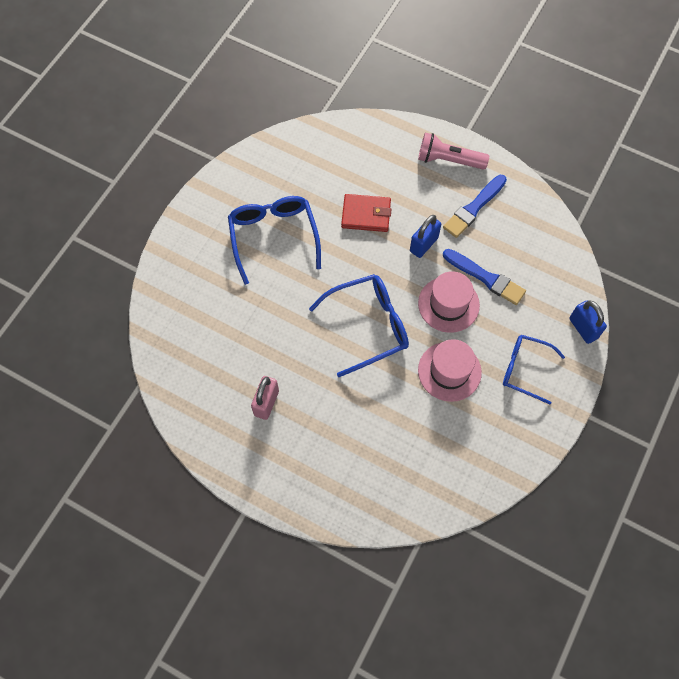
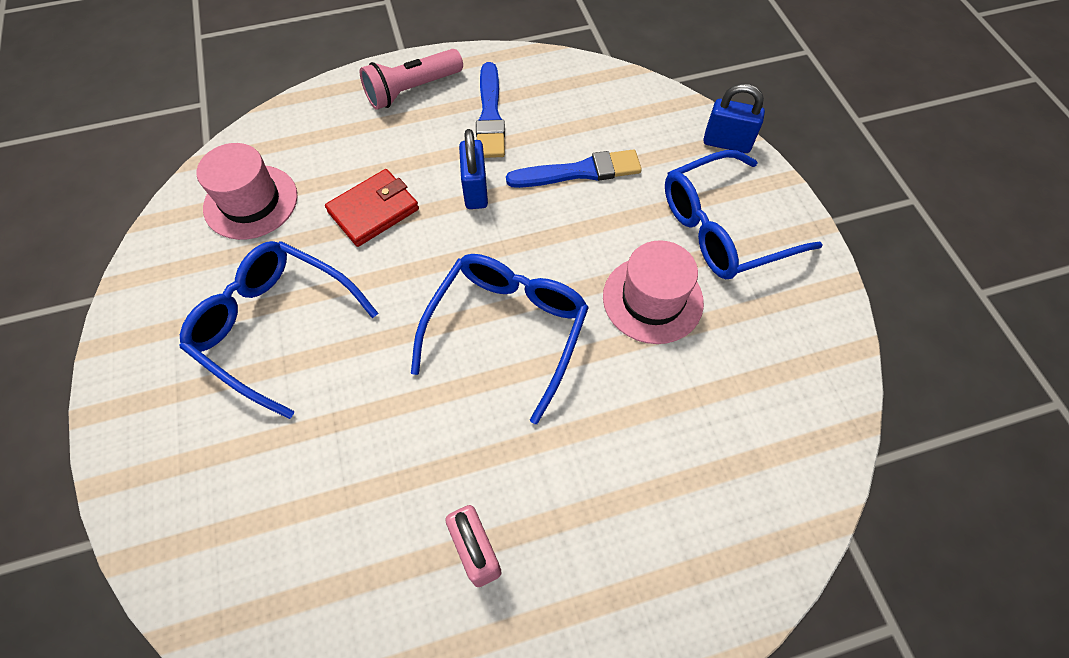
camera: 45 degrees left, 5 degrees down
(448, 304) = (571, 229): pink hat -> pink hat (251, 202)
(525, 369) = (723, 228): blue glasses -> blue glasses, size x1.50

